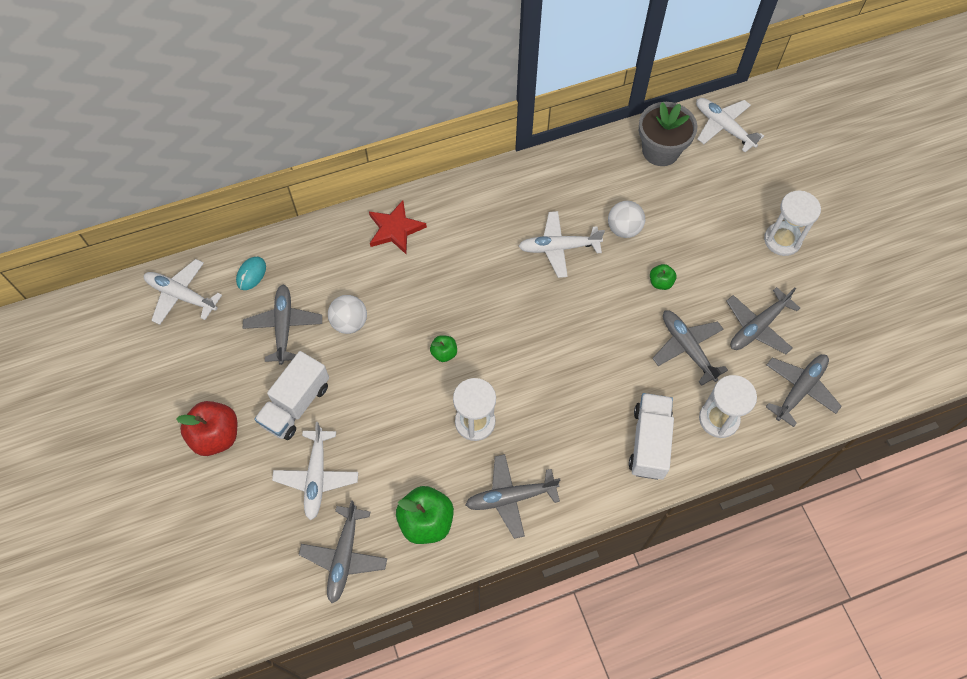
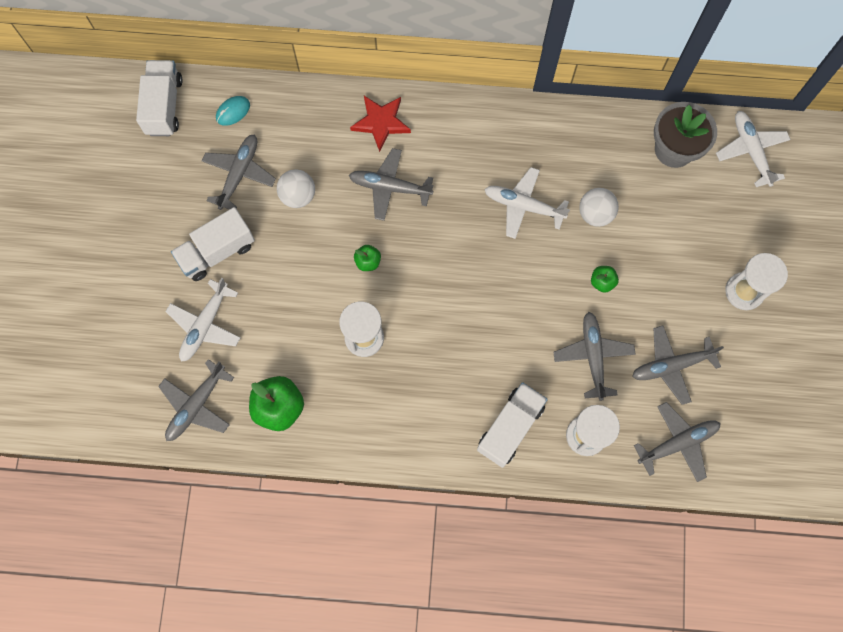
camera: 25 degrees right, 10 degrees up
(182, 295) = (164, 106): white plane -> white truck
(216, 436) = (138, 250): red apple -> none
(511, 497) = (362, 420): grey plane -> grey plane (390, 187)

